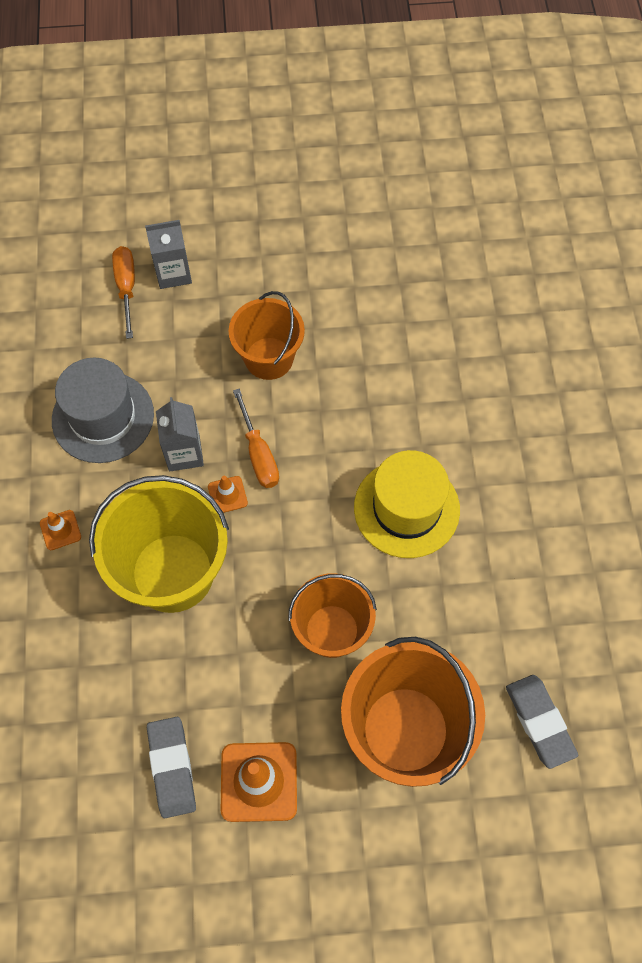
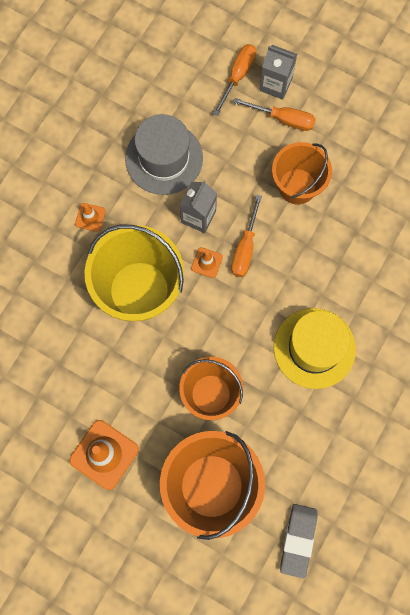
camera: 35 degrees right, 10 degrees up
(172, 768) = (60, 410): grey eraser -> none
(206, 301) = (283, 119): none -> orange screwdriver

